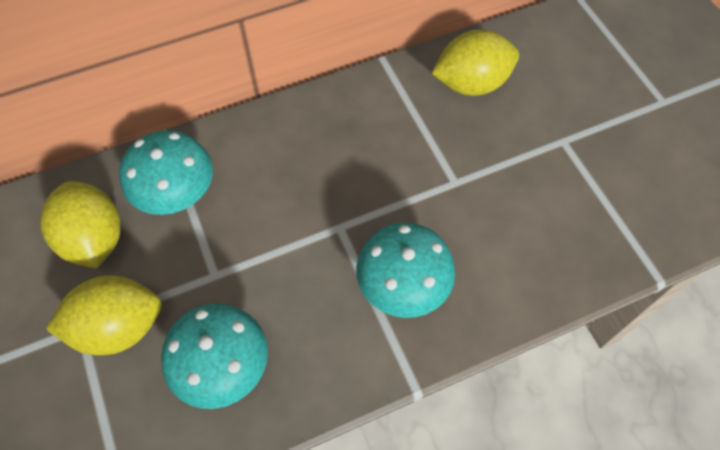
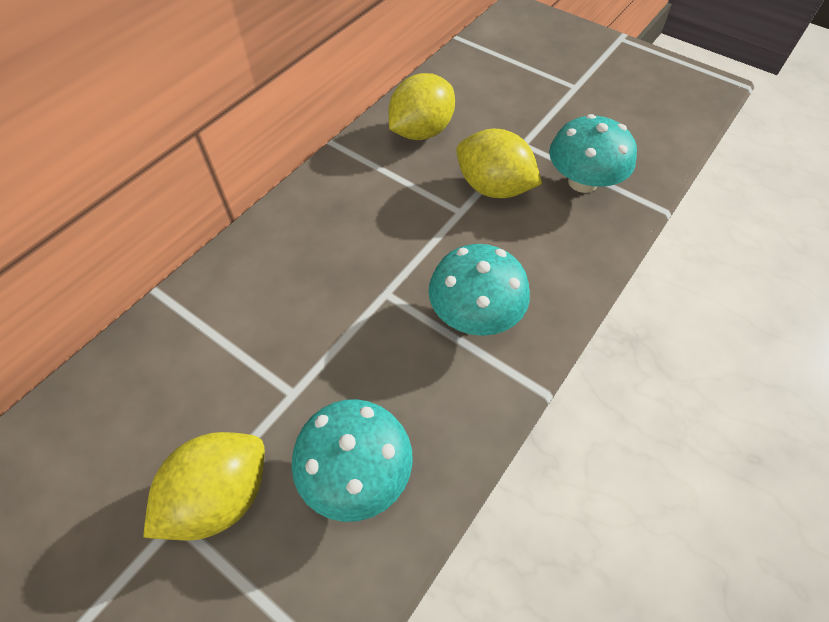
camera: 30 degrees left, 5 degrees down
(94, 239) = (139, 425): yellow lemon -> yellow lemon (493, 188)
(176, 193) = (204, 338): turquoise mushroom -> turquoise mushroom (583, 182)

